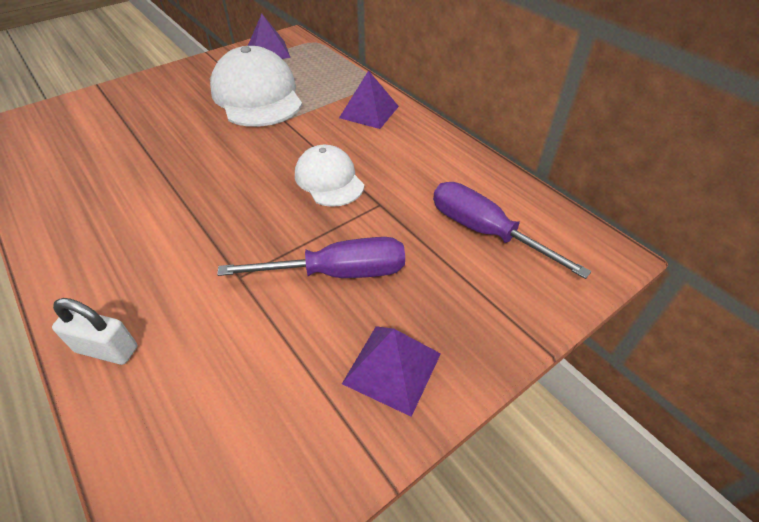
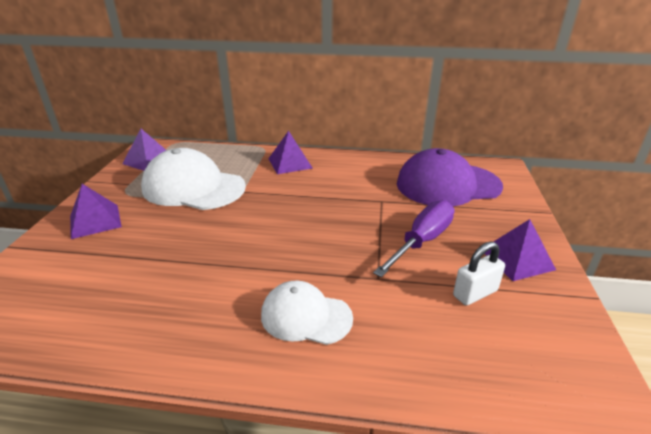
camera: 45 degrees left, 15 degrees down
(107, 349) = (379, 370): white padlock -> white padlock (475, 293)
(159, 91) = (95, 221): none -> purple pyramid
(329, 180) = (333, 205): white cap -> white cap (306, 316)
(485, 232) = (448, 185): purple screwdriver -> purple cap

